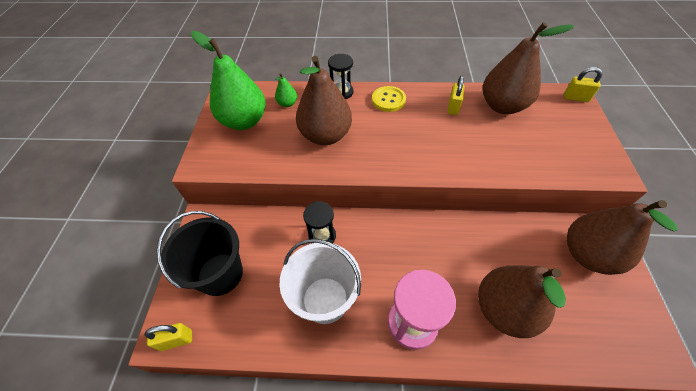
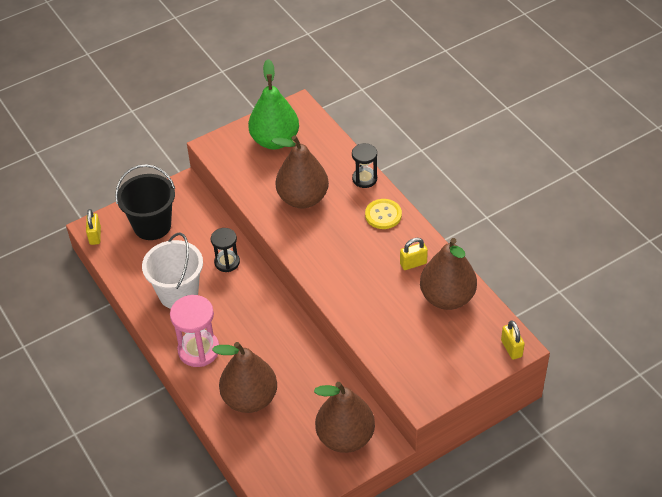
camera: 55 degrees right, 5 degrees down
(176, 340) = (95, 236): yellow padlock -> yellow padlock turned 45 degrees clockwise
(287, 103) = (318, 153): green pear -> none

